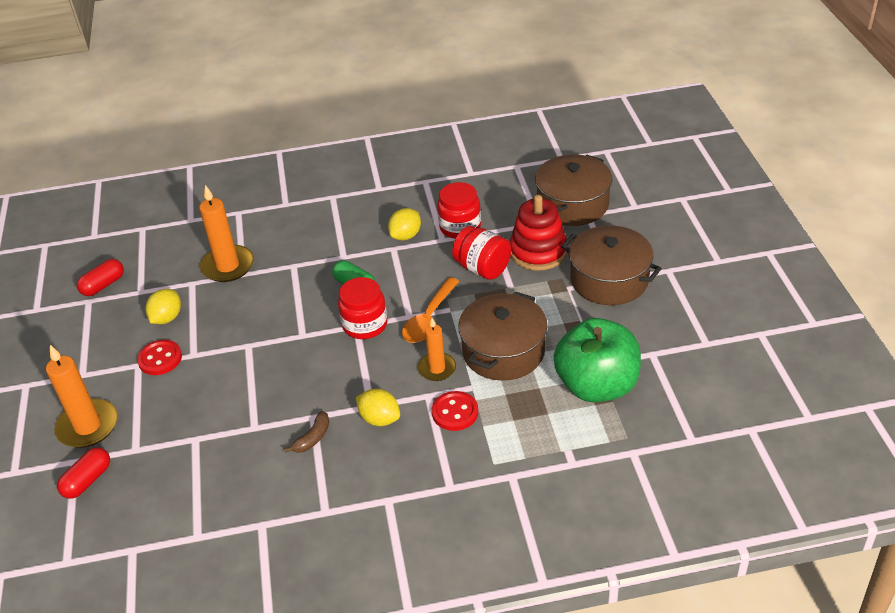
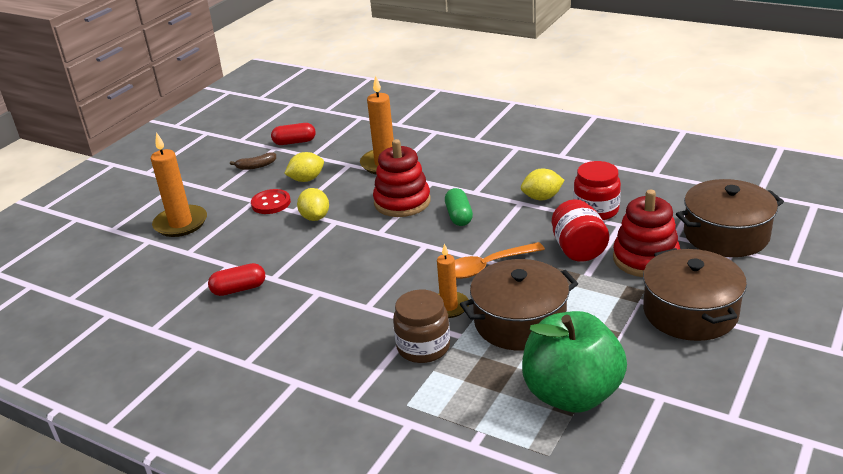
camera: 40 degrees right, 10 degrees down
(88, 480) = (140, 256): red capsule -> red capsule (239, 289)
(289, 296) = (402, 202): none -> red stacking toy
(313, 438) = (300, 307): brown banana -> brown banana (256, 166)
(365, 325) = (432, 247): red jar -> none
(379, 419) = (361, 320): yellow lemon -> yellow lemon (315, 217)
(455, 412) = (423, 347): red button -> brown jar

